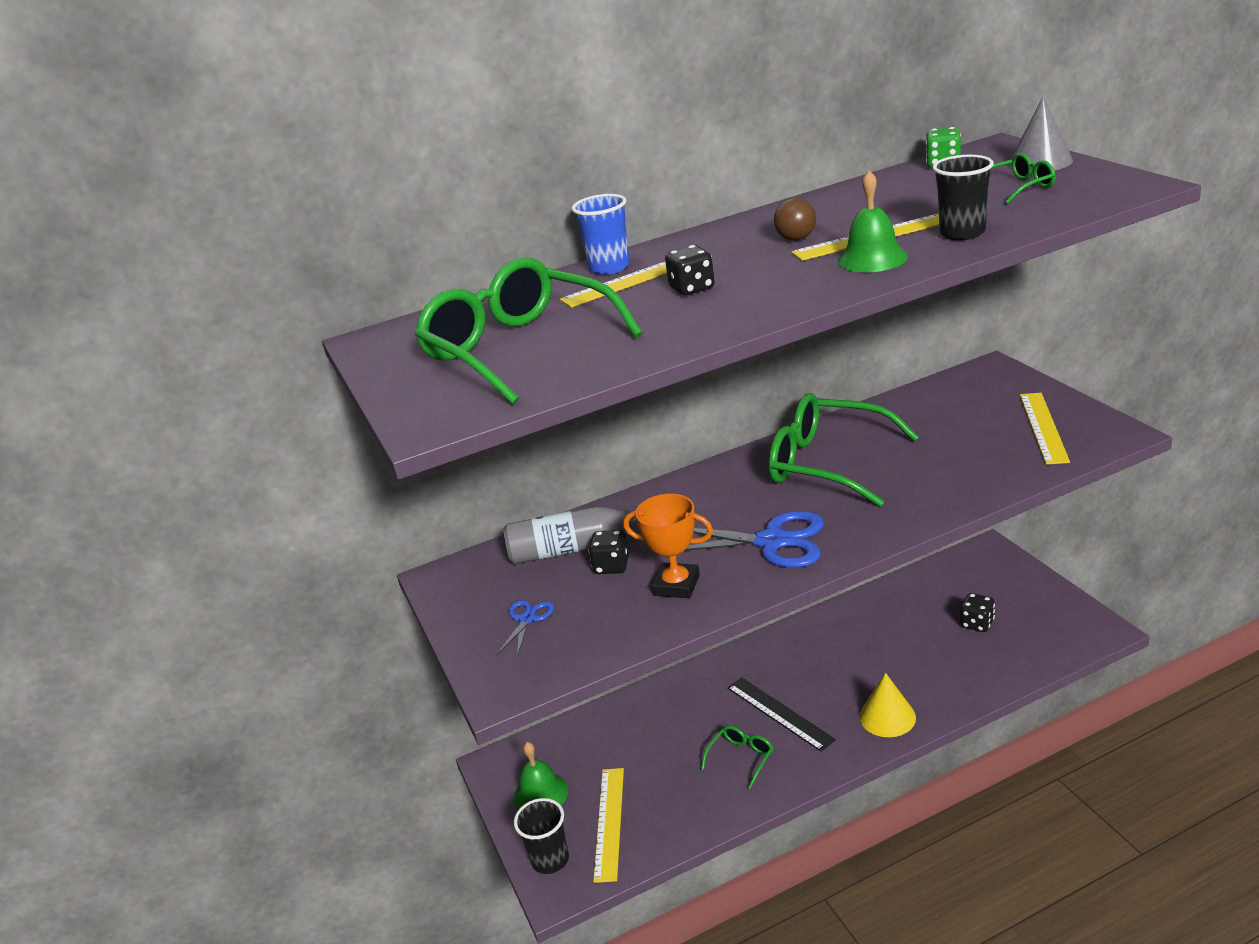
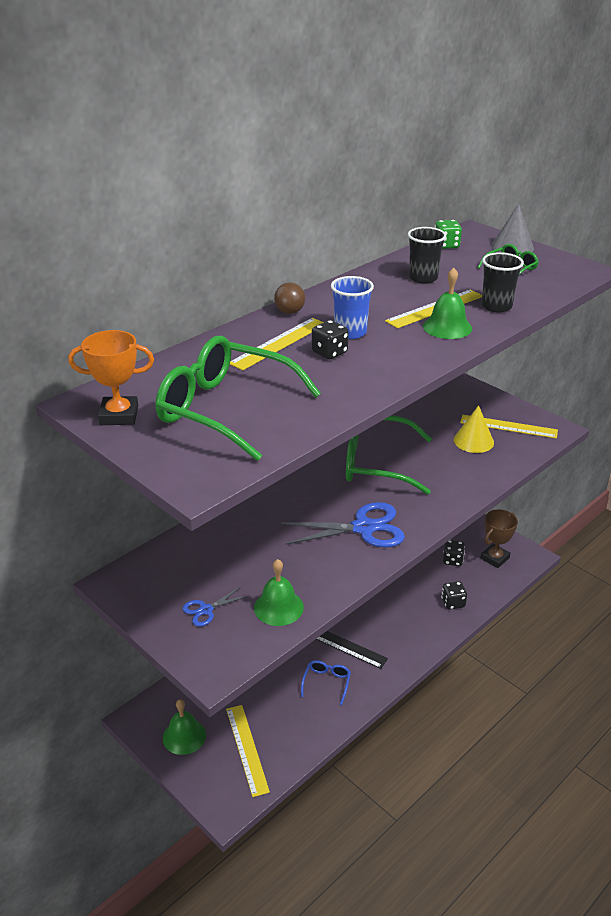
camera: 25 degrees left, 5 degrees up
(527, 619) = (206, 610): blue scissors -> blue scissors turned 120 degrees counterclockwise
(550, 859) = (212, 786): black cup -> black cup (423, 278)
(575, 548) = (216, 547): grey bottle -> none
(609, 267) = (249, 333): blue cup -> blue cup (350, 332)
(612, 566) = (252, 559): black dice -> black dice (453, 603)
(615, 626) = (278, 607): none -> green bell
(676, 585) = (310, 569): orange trophy -> orange trophy (119, 415)
(741, 758) = (326, 683): green glasses -> blue glasses
(796, 239) = (380, 309): brown ball -> brown ball (289, 312)
(887, 717) = (416, 636): yellow cone -> yellow cone (473, 441)
(1042, 627) = (494, 558): none -> brown trophy
(1043, 427) = (508, 426): yellow ruler -> yellow ruler turned 60 degrees counterclockwise

